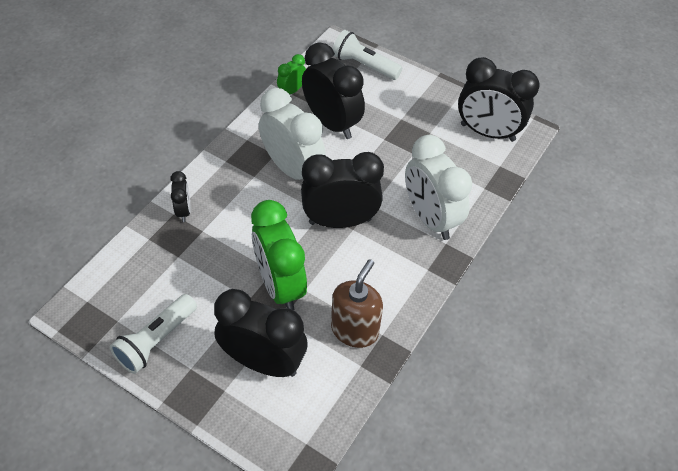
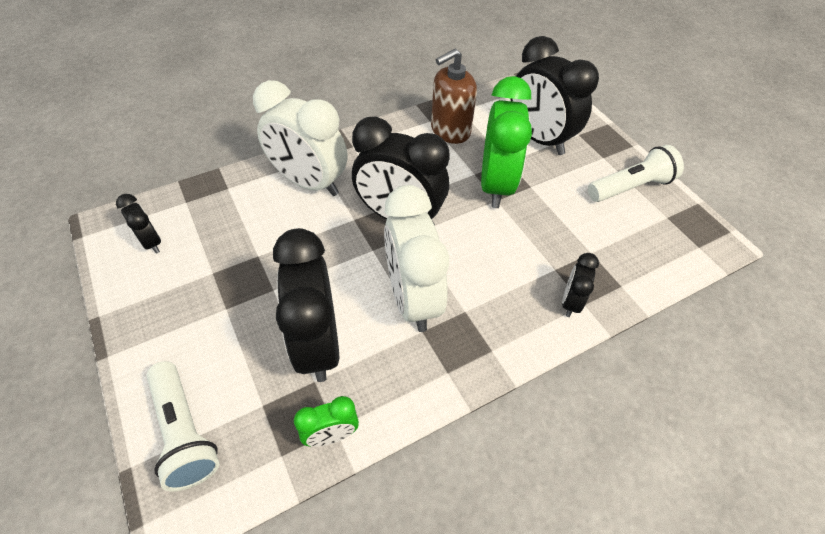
camera: 150 degrees left, 0 degrees up
(430, 218) = (309, 183): white clock -> white clock turned 120 degrees clockwise
(487, 132) = (151, 242): black clock -> black clock, size x0.48

